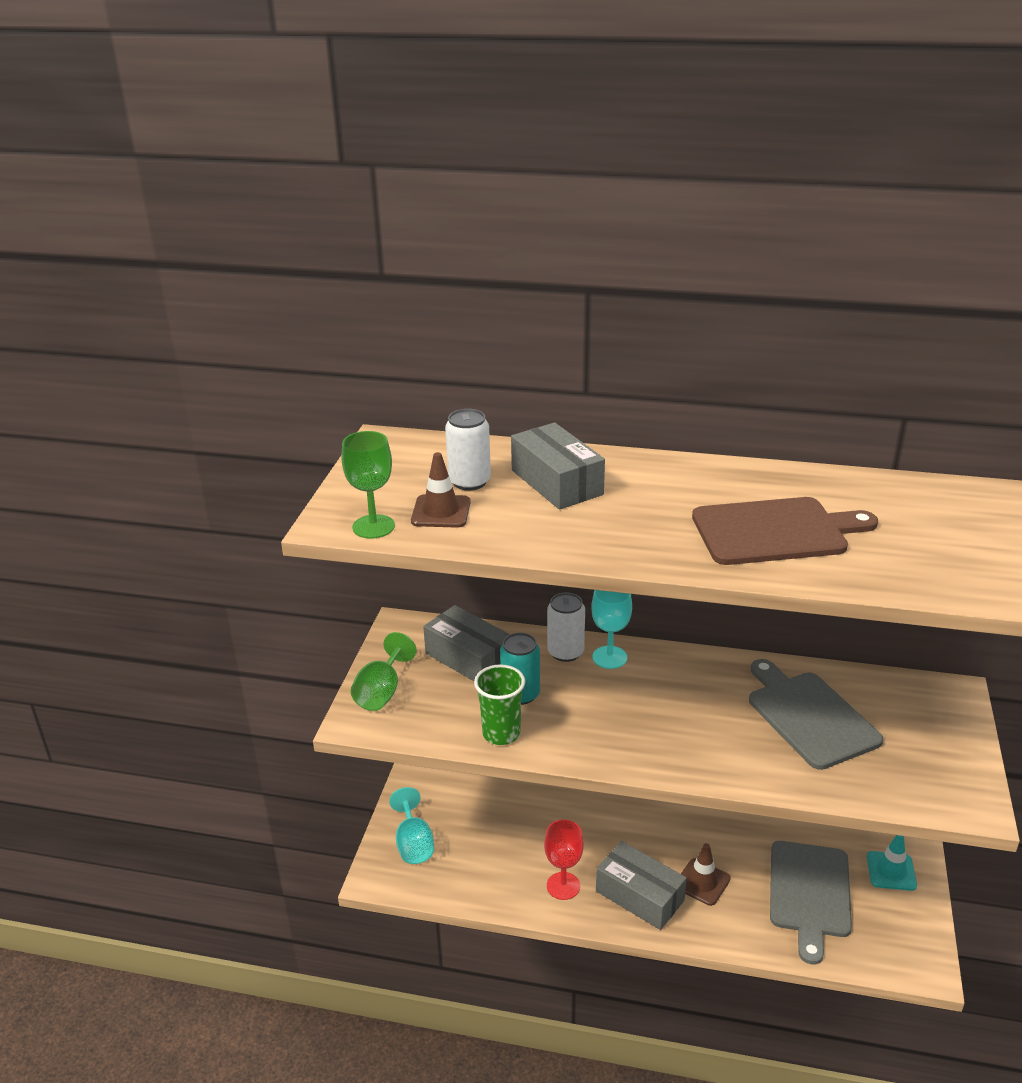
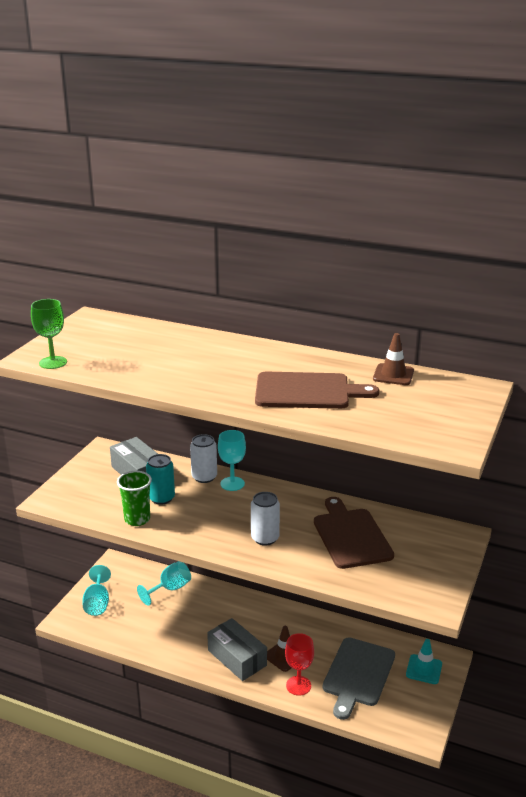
camera: 10 degrees right, 5 degrees down
(381, 692) = (72, 486): green goblet -> none
(441, 512) = (100, 359): brown traffic cone -> brown traffic cone (393, 375)
(469, 481) = (129, 344): white can -> white can (265, 538)
(507, 805) = (170, 589): none -> turquoise goblet
(556, 482) = (184, 350): grey box -> none
(563, 886) = (187, 644): red goblet -> red goblet (298, 685)
(809, 716) = (351, 536): grey cutting board -> brown cutting board

